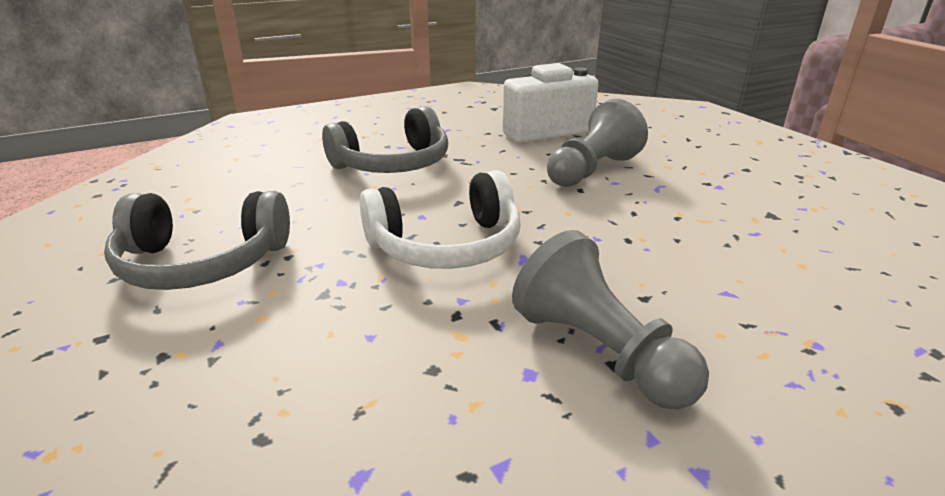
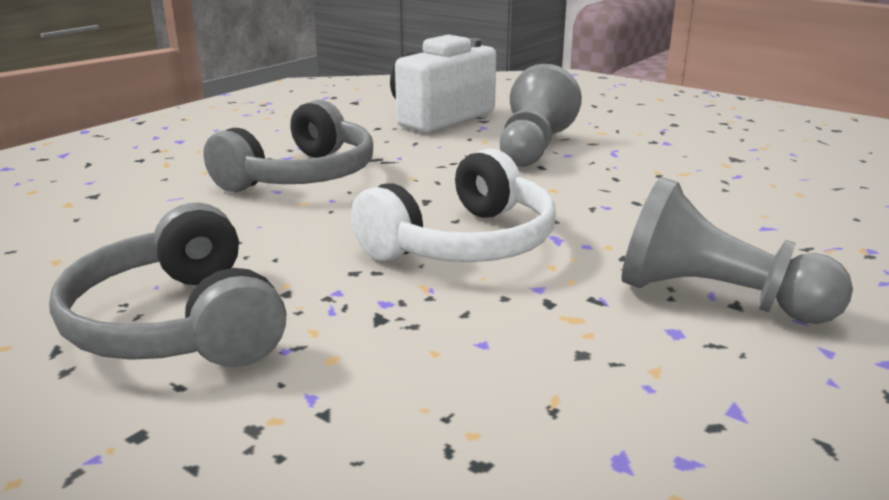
camera: 25 degrees left, 5 degrees down
(202, 263) = (178, 324): grey headphones -> grey headphones turned 90 degrees clockwise

